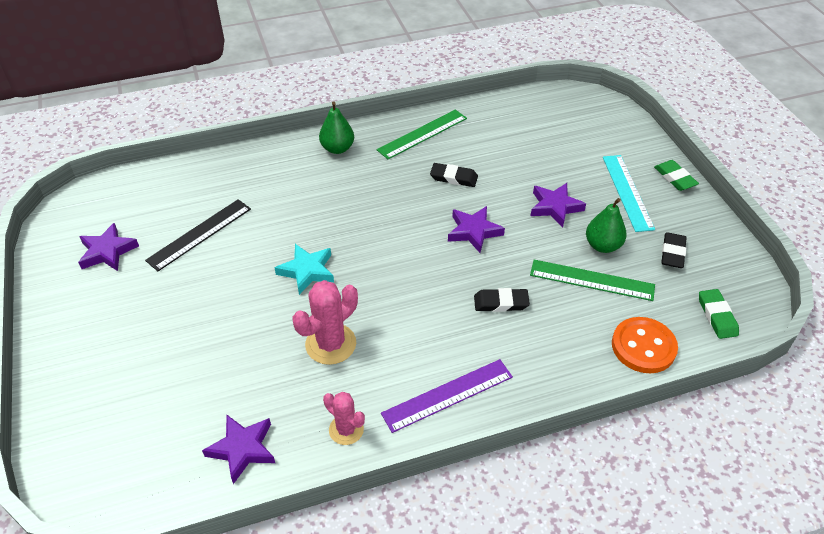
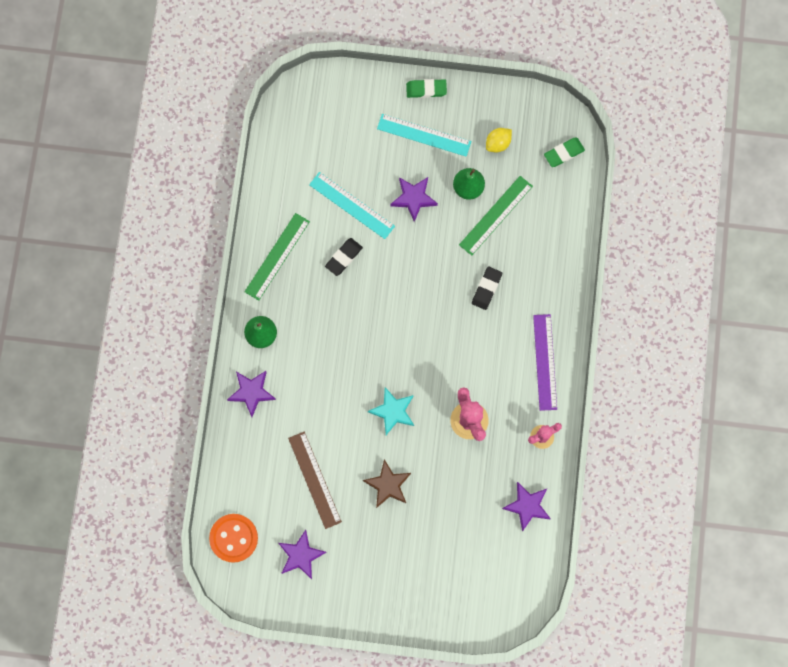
camera: 65 degrees left, 30 degrees up
(199, 234) = (314, 480): black ruler -> brown ruler
(217, 296) = (388, 485): none -> brown star
(422, 134) = (277, 256): green ruler -> green ruler turned 45 degrees clockwise
(474, 231) = (410, 272): purple star -> purple star (252, 392)
(511, 166) = (351, 205): none -> turquoise ruler
(643, 347) = (565, 217): orange button -> orange button (234, 538)
(672, 253) = (498, 143): black eraser -> yellow lemon
(717, 316) = (564, 153): green eraser -> green eraser turned 45 degrees counterclockwise

